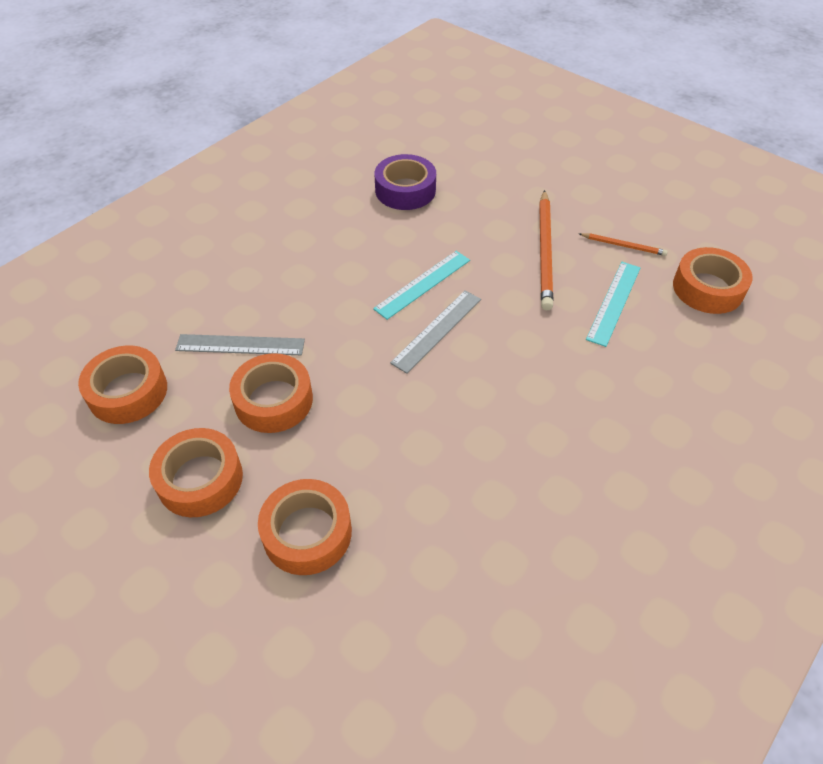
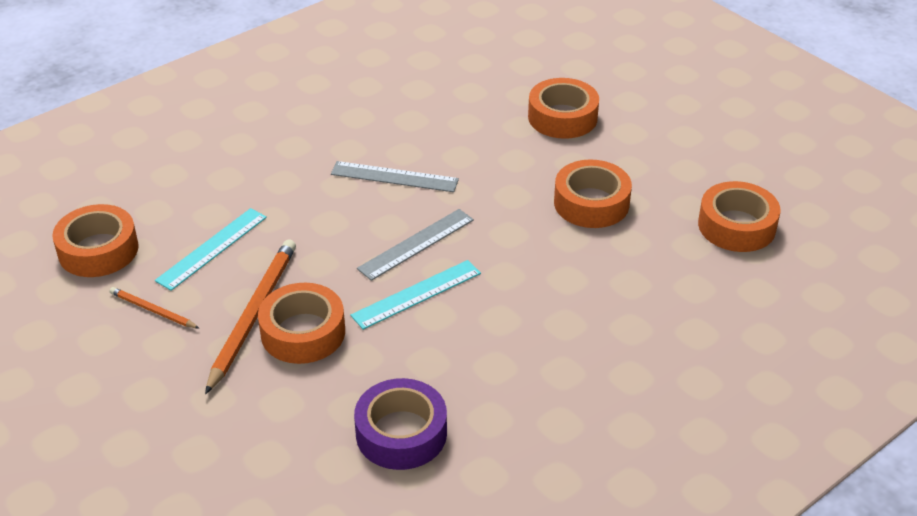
camera: 170 degrees left, 10 degrees down
(200, 479) = (652, 156): orange tape -> orange tape (303, 332)
(240, 345) = (628, 255): grey ruler -> grey ruler (394, 177)

